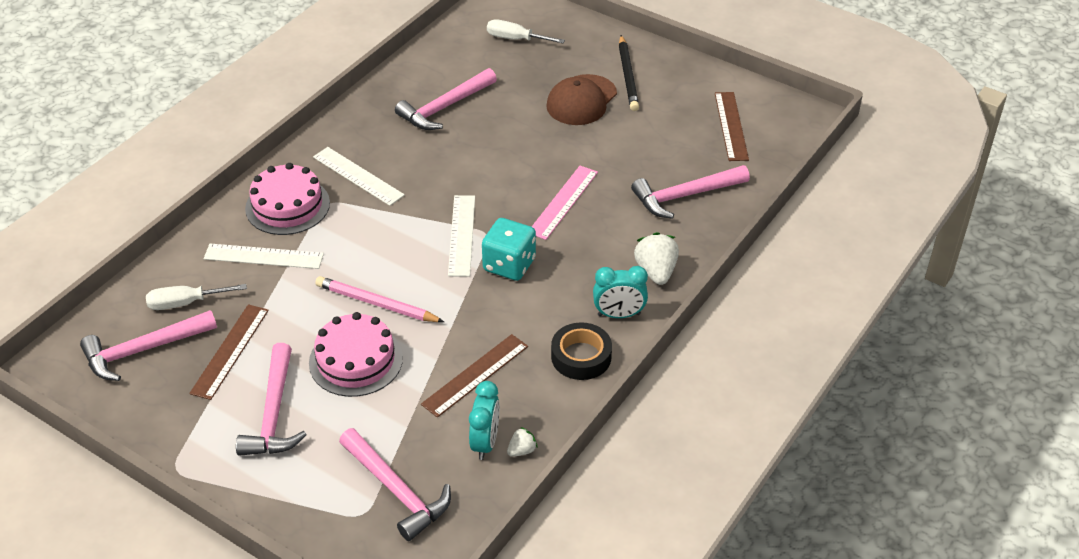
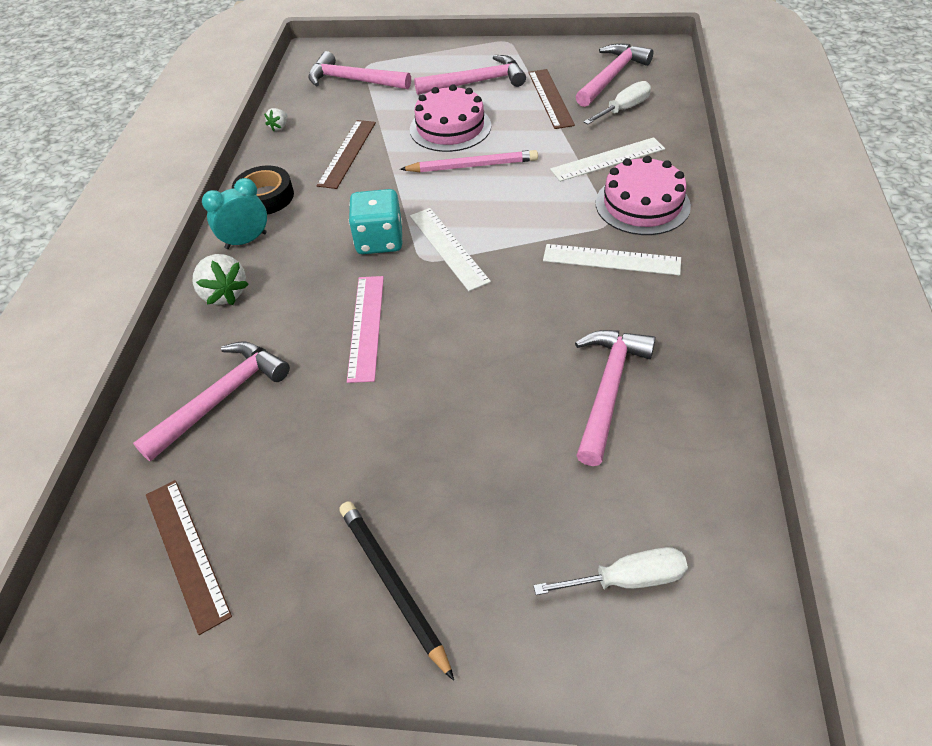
camera: 155 degrees right, 5 degrees up
(274, 413) = (476, 82): pink hammer -> pink hammer turned 105 degrees clockwise
(485, 442) = (310, 121): turquoise clock -> none
(581, 100) = (436, 493): brown cap -> none

